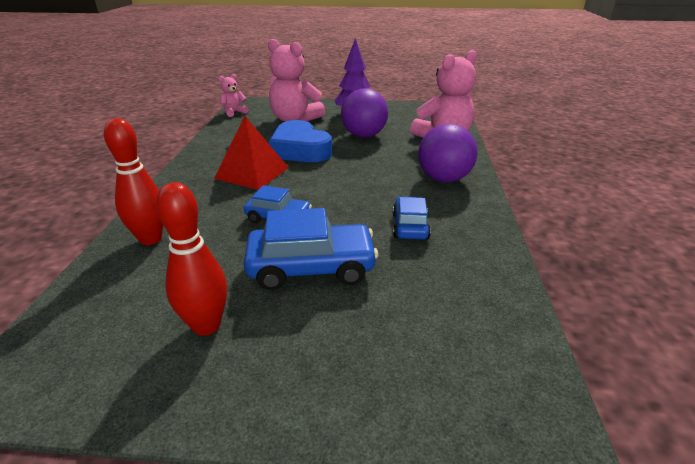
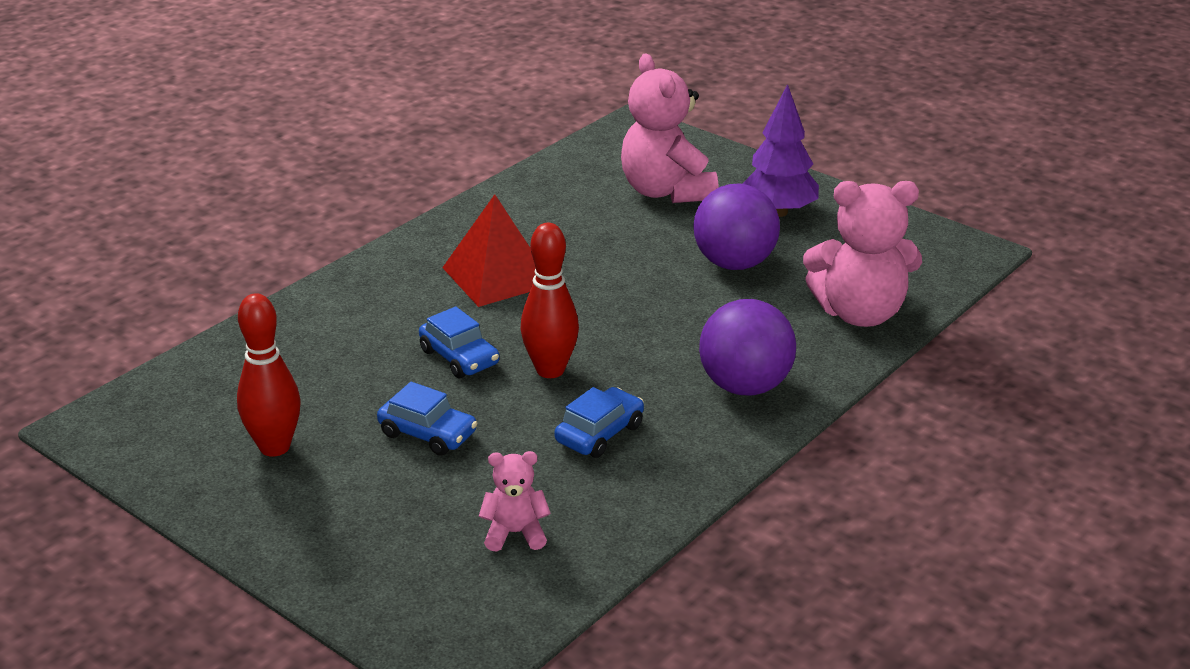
camera: 35 degrees right, 0 degrees up
(150, 239) = (301, 329): red bowling pin -> red bowling pin (550, 370)
(234, 112) = (589, 145): pink teddy bear -> pink teddy bear (515, 533)
(300, 150) = (605, 258): blue heart -> none
(311, 267) = (427, 434): blue car -> blue car, size x0.60

